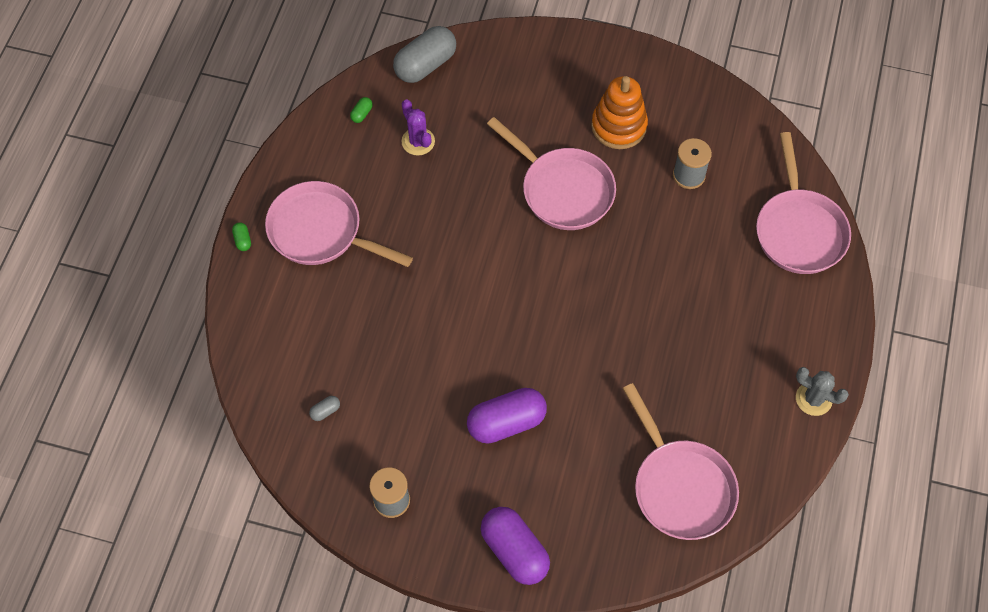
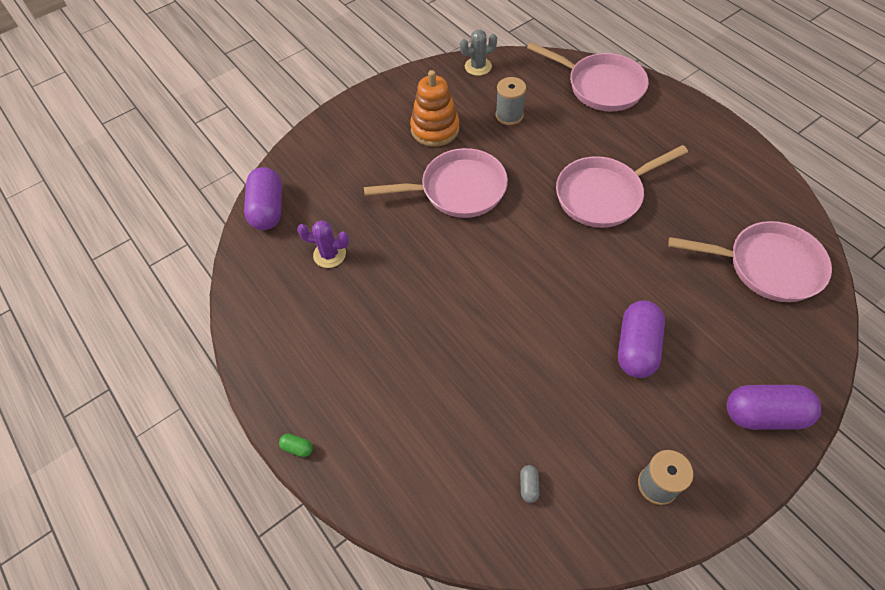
camera: 50 degrees left, 5 degrees down
(321, 231) = (346, 376): pink pan -> pink pan (603, 195)
(362, 114) = (266, 277): green capsule -> none
(425, 65) = (268, 209): grey capsule -> purple capsule
(813, 399) = (739, 151): grey cactus -> grey cactus (478, 66)

